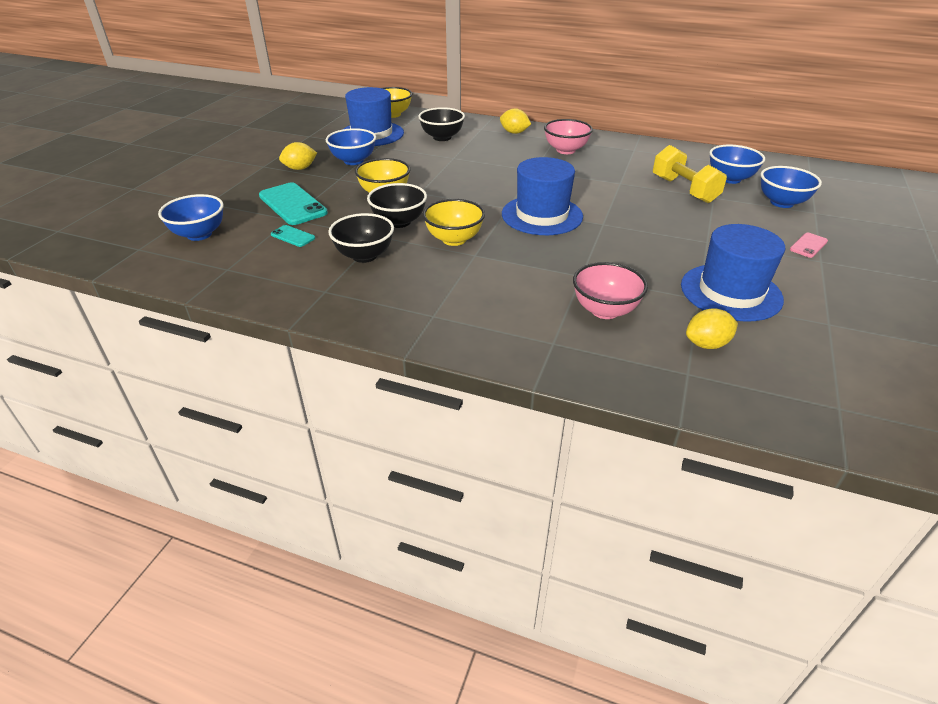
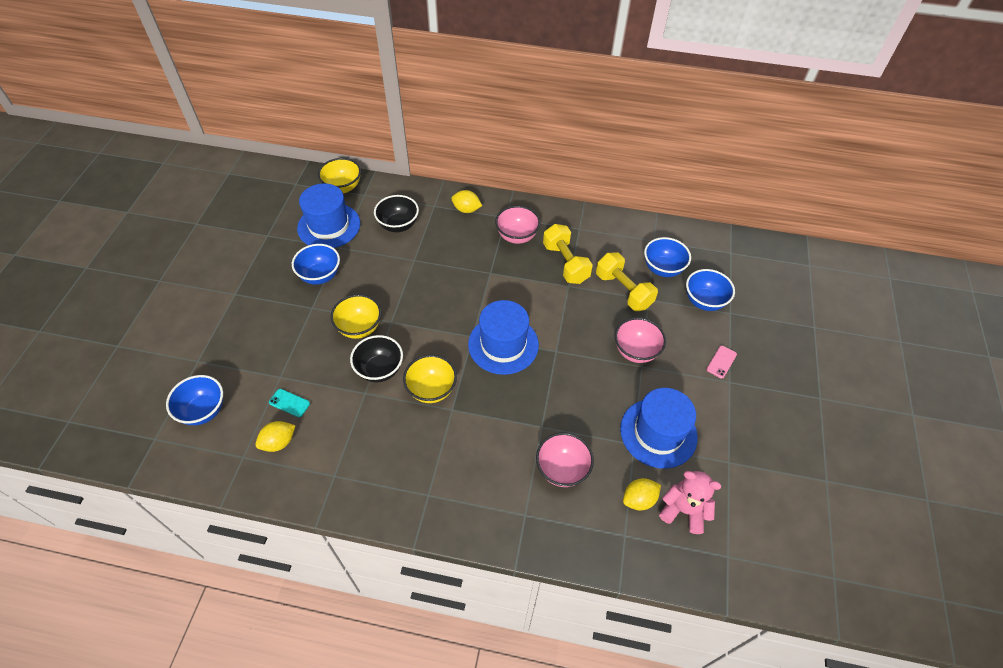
camera: 10 degrees left, 15 degrees up
(293, 204) = (278, 354): turquoise phone -> none
(300, 168) = (271, 294): yellow lemon -> yellow lemon (279, 442)
(364, 256) = (358, 423): black bowl -> none
(618, 169) = (565, 263): none -> yellow dumbbell
(699, 230) = (635, 351): none -> pink bowl
(770, 359) = (684, 510): none -> pink teddy bear

